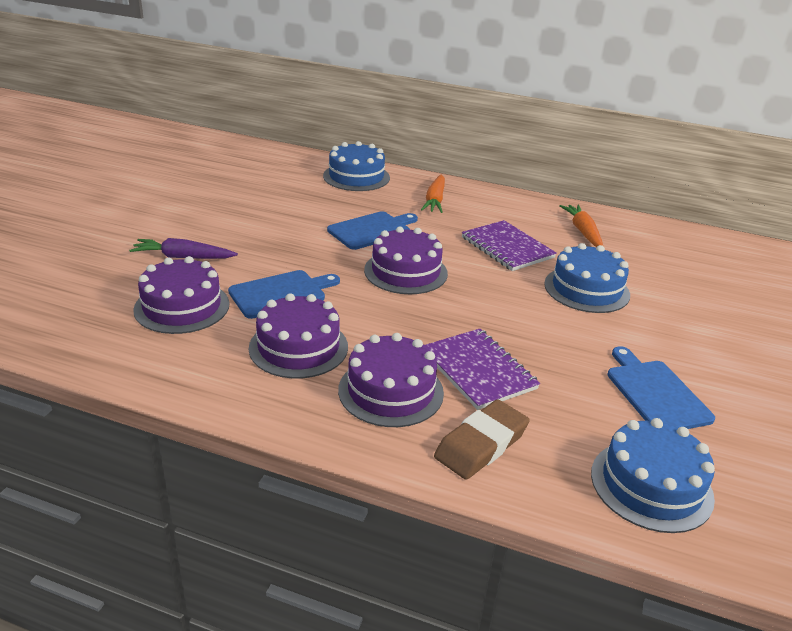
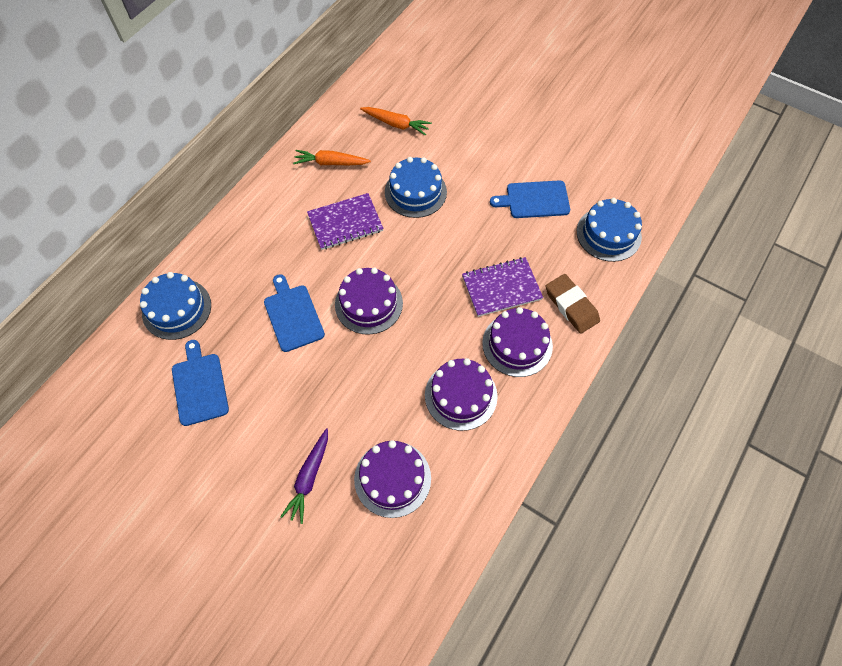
camera: 75 degrees left, 30 degrees up
(280, 294) = (385, 401): blue cutting board -> blue cutting board (199, 386)
(435, 200) = (247, 253): orange carrot -> orange carrot (396, 124)

